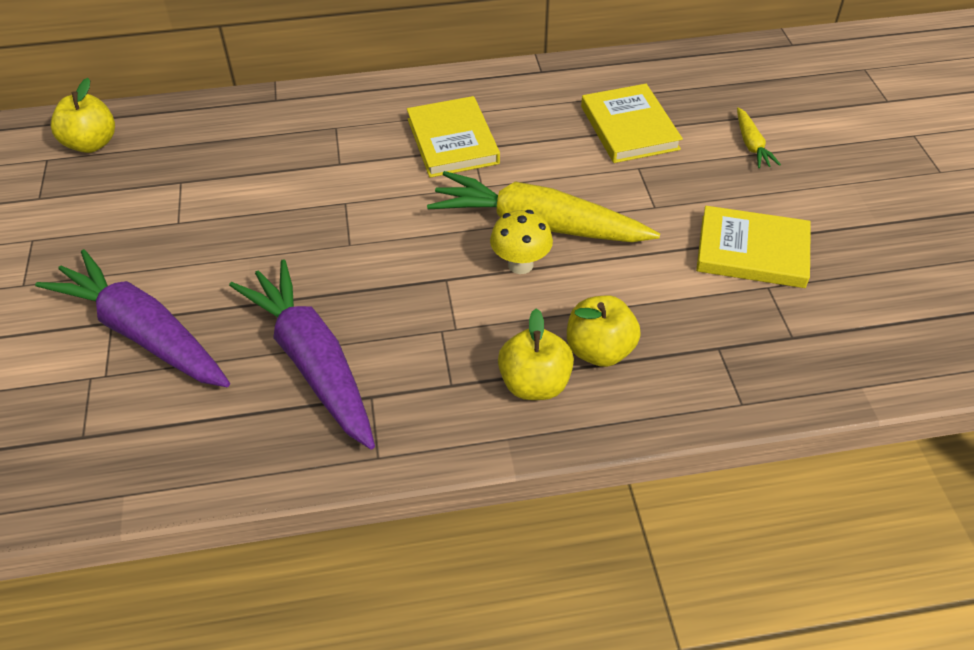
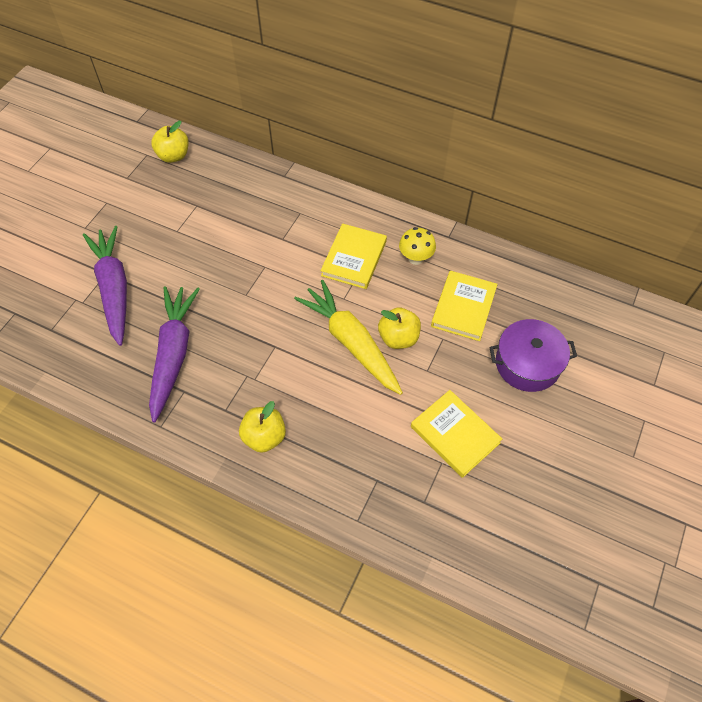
camera: 35 degrees right, 10 degrees up
(520, 264) = (320, 361): yellow mushroom -> yellow mushroom (415, 258)
(599, 350) = (313, 440): yellow apple -> yellow apple (398, 338)
(751, 145) = (527, 363): yellow carrot -> purple pot

